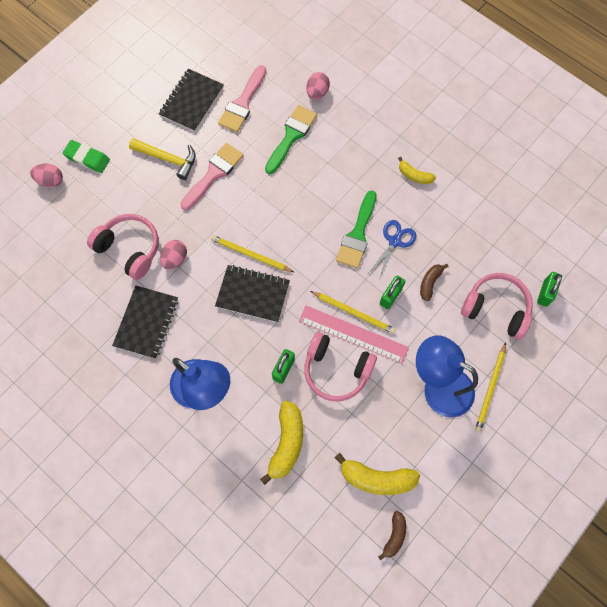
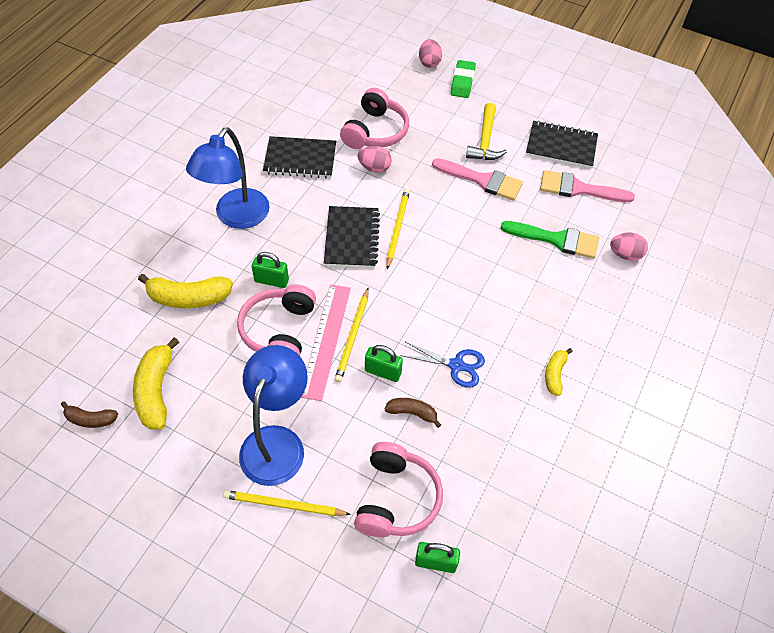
camera: 75 degrees right, 15 degrees down
(357, 235) = (453, 325): green brush -> none

